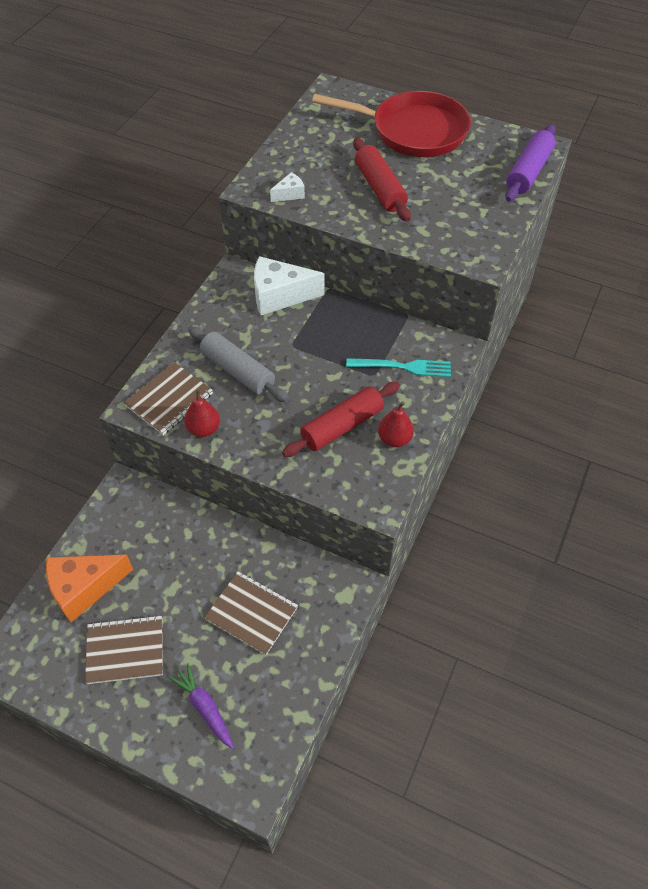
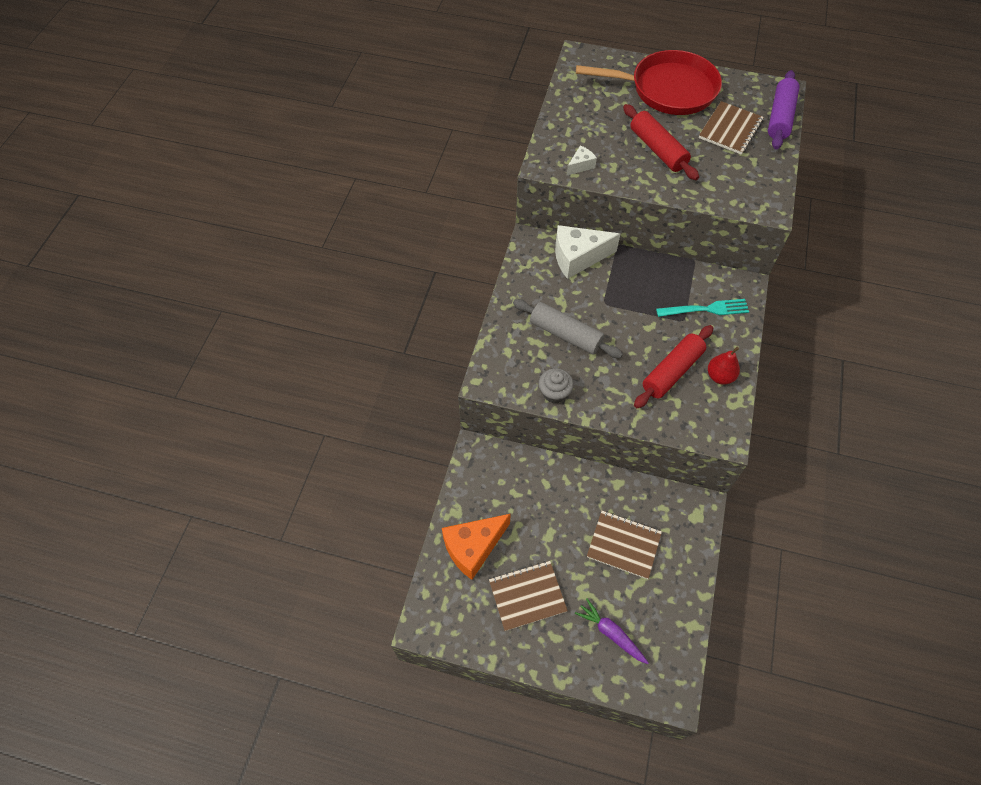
camera: 10 degrees left, 5 degrees up
(169, 400) = (514, 370): brown notebook -> brown notebook (730, 129)
(204, 429) = (554, 392): red pear -> grey cupcake

